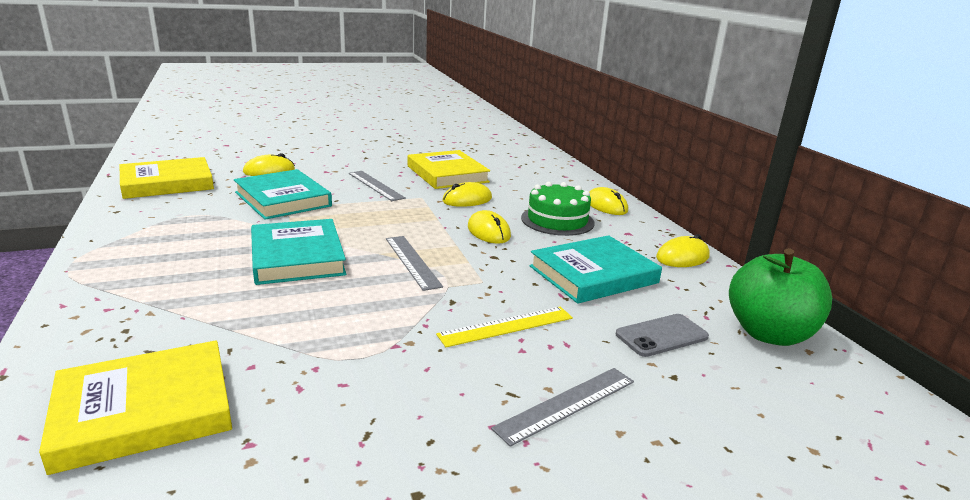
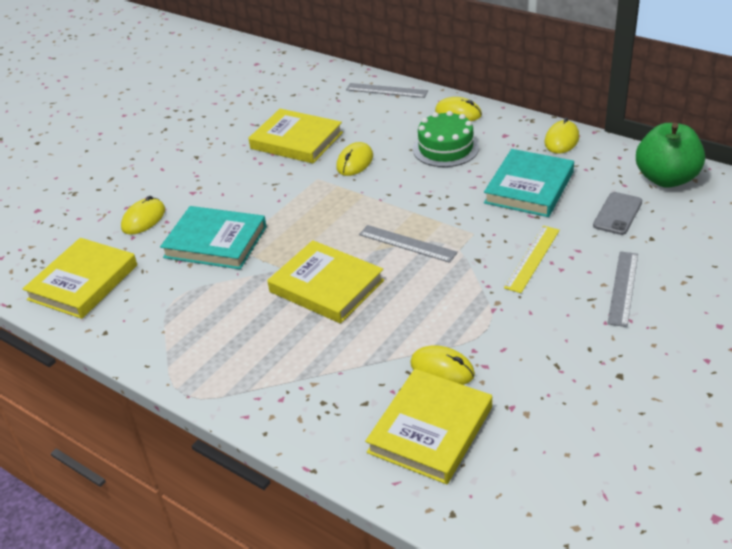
camera: 30 degrees left, 15 degrees up
(297, 257) = (326, 286): turquoise book -> yellow book
(375, 185) = (261, 185): grey ruler -> grey ruler (386, 90)
(488, 232) = (416, 186): yellow mouse -> yellow mouse (442, 369)

